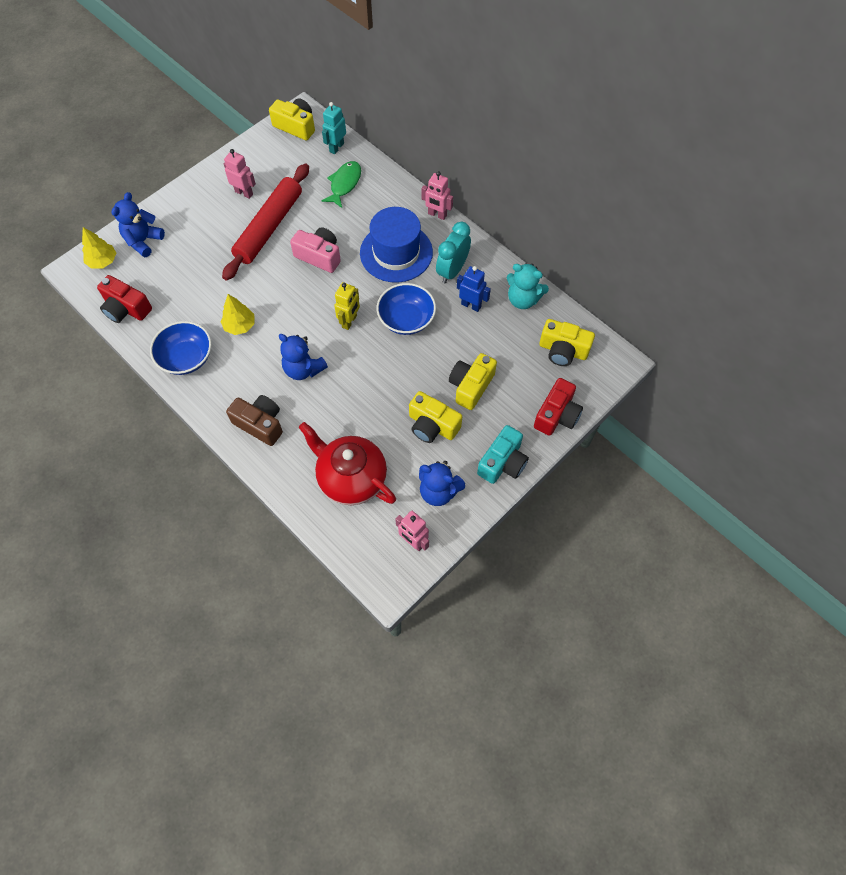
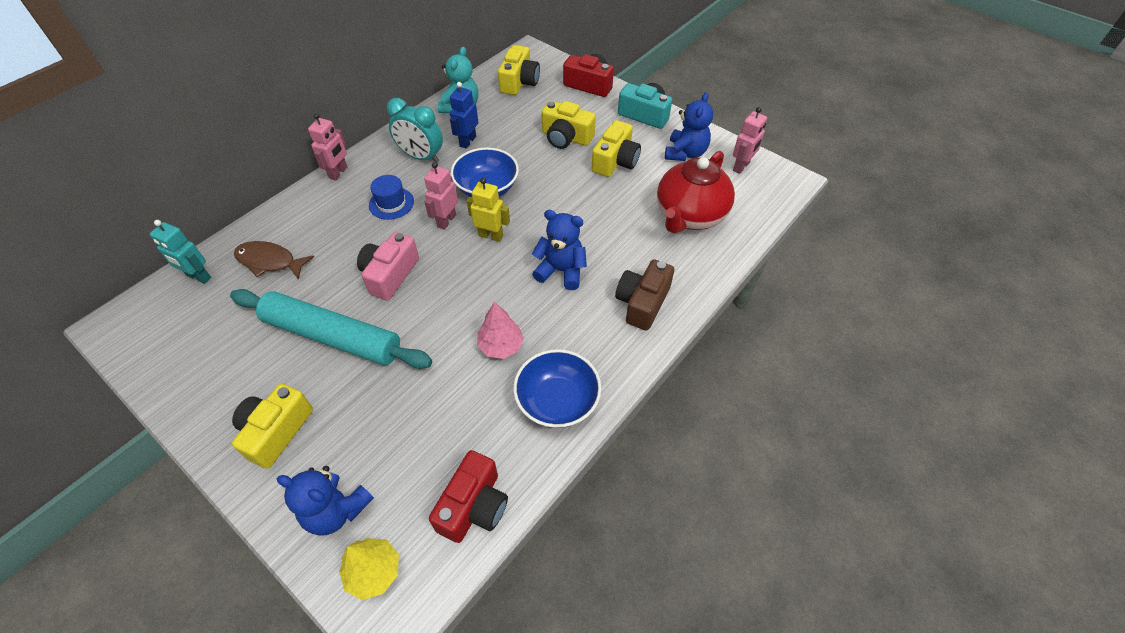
camera: 95 degrees left, 10 degrees down
(240, 325) = (501, 346): yellow tree -> pink tree
(244, 193) = (259, 378): pink robot -> pink robot (446, 221)
(269, 227) = (332, 336): red rolling pin -> turquoise rolling pin
(296, 126) = (138, 329): yellow camera -> yellow camera (276, 431)
(303, 369) = (561, 271): blue teddy bear -> blue teddy bear turned 105 degrees counterclockwise
(344, 184) = (269, 261): green fish -> brown fish
(396, 252) = (391, 203): blue hat -> blue hat, size x0.51

